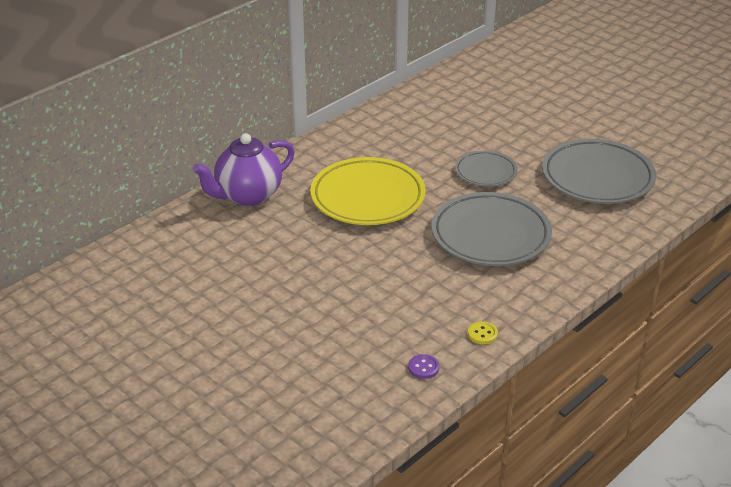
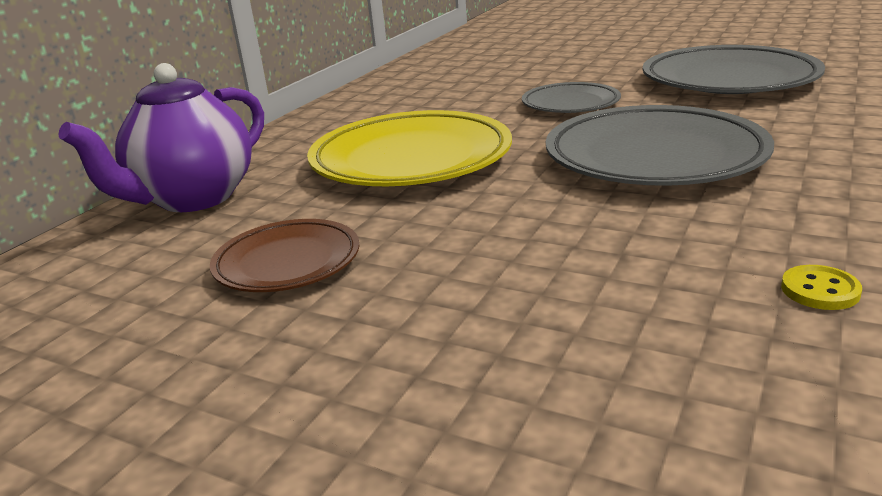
camera: 15 degrees left, 10 degrees down
(281, 255) = (287, 263): none -> brown plate
(423, 368) = (777, 396): purple button -> none

